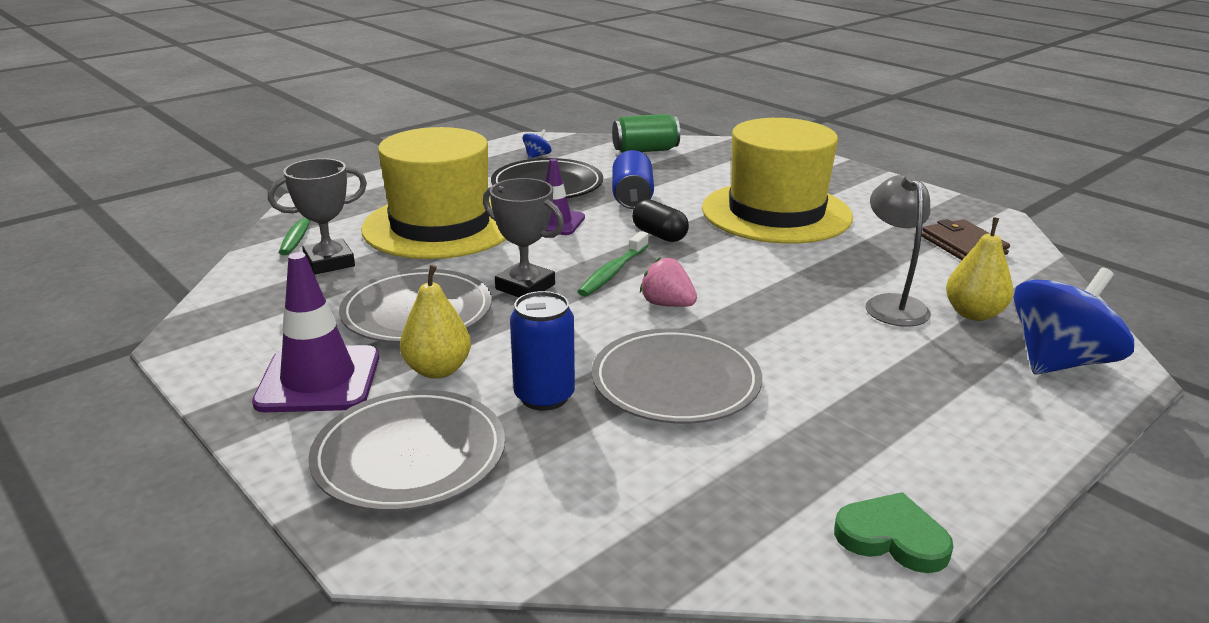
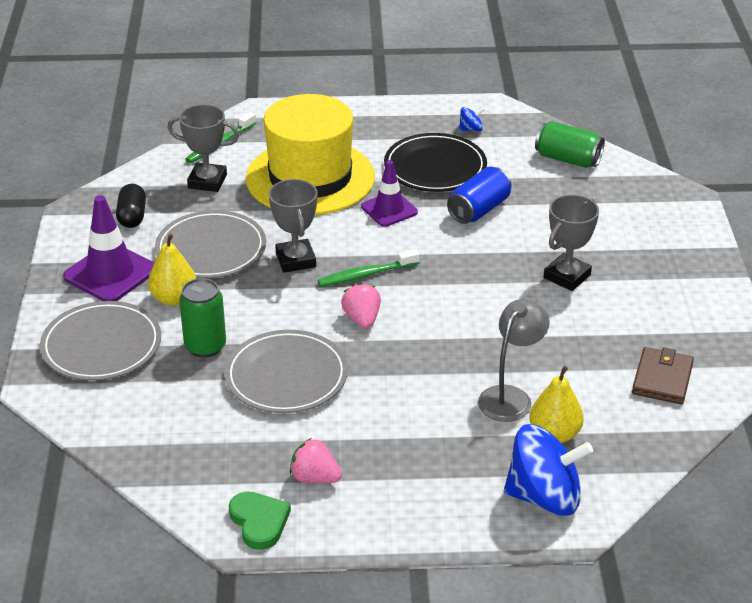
camera: 40 degrees right, 10 degrees up
(544, 396) = (205, 346): blue can -> green can
(659, 235) = (444, 257): black capsule -> black capsule (132, 216)
(776, 212) = (567, 276): yellow hat -> grey trophy
(864, 457) = (315, 478): none -> pink strawberry

